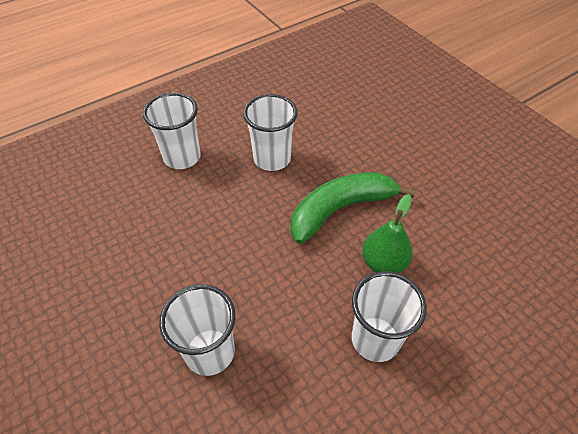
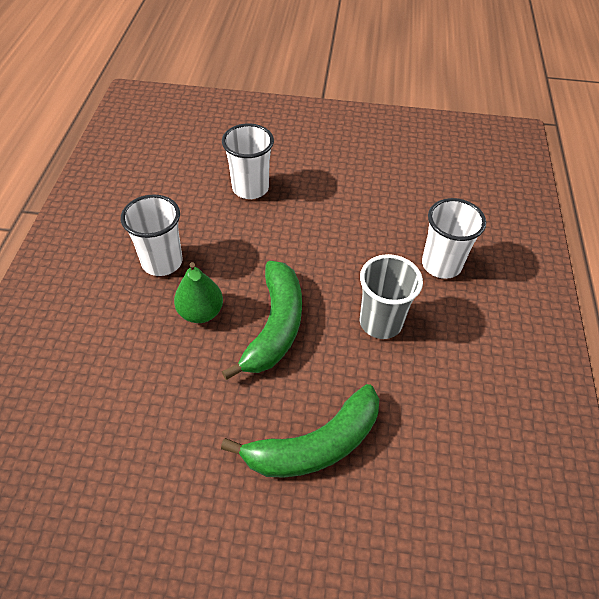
camera: 130 degrees right, 0 degrees up
(272, 159) = (380, 322): white cup -> grey cup
(389, 137) = (315, 445): none -> green banana

